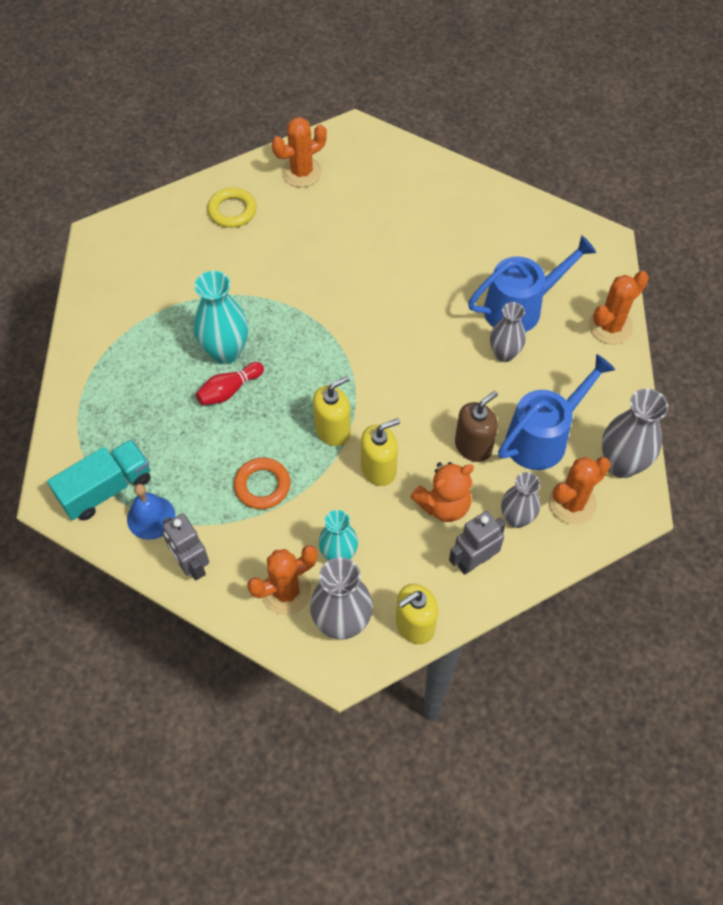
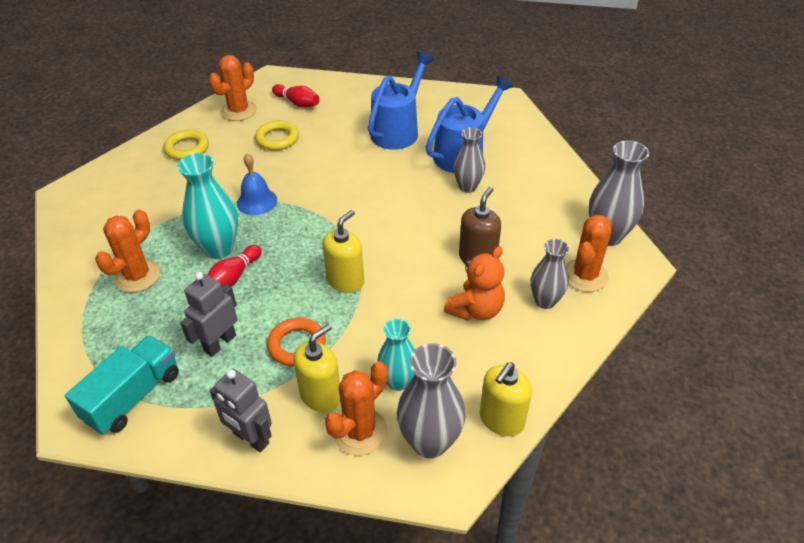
camera: 20 degrees left, 15 degrees down
(151, 517) = (191, 408): blue bell -> blue bell (257, 201)
(329, 225) = (277, 139): none -> yellow ring
(368, 179) = (297, 103): none -> red bowling pin
(378, 469) = (402, 299): yellow soap dispenser -> yellow soap dispenser (321, 395)
(474, 561) = (527, 346): grey robot -> grey robot (219, 343)
(543, 436) = (532, 234): blue watering can -> blue watering can (398, 130)
(610, 326) = (541, 148): orange cactus -> orange cactus (137, 276)

